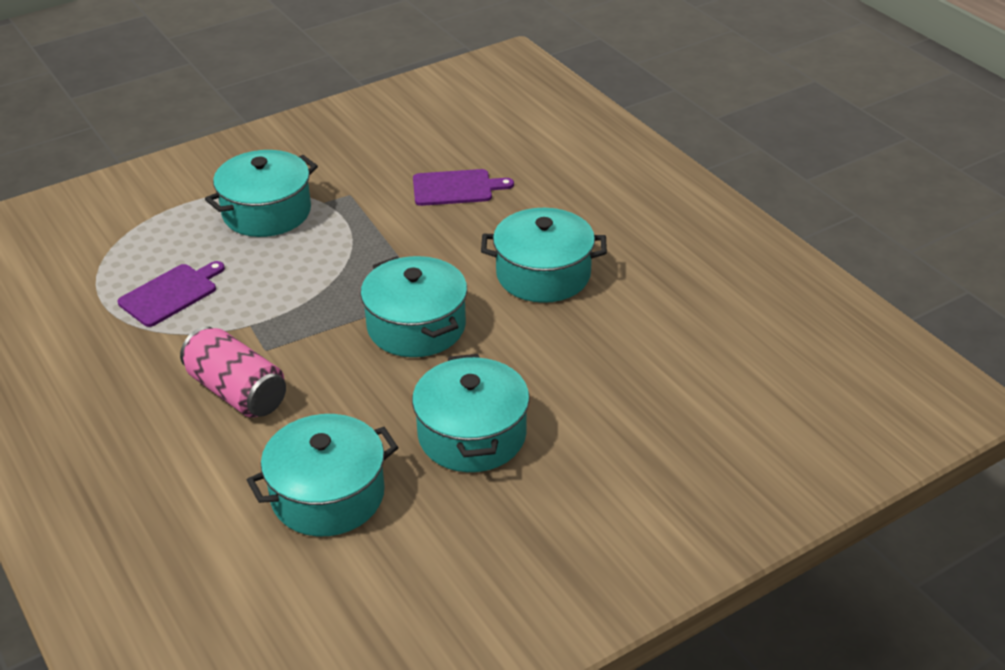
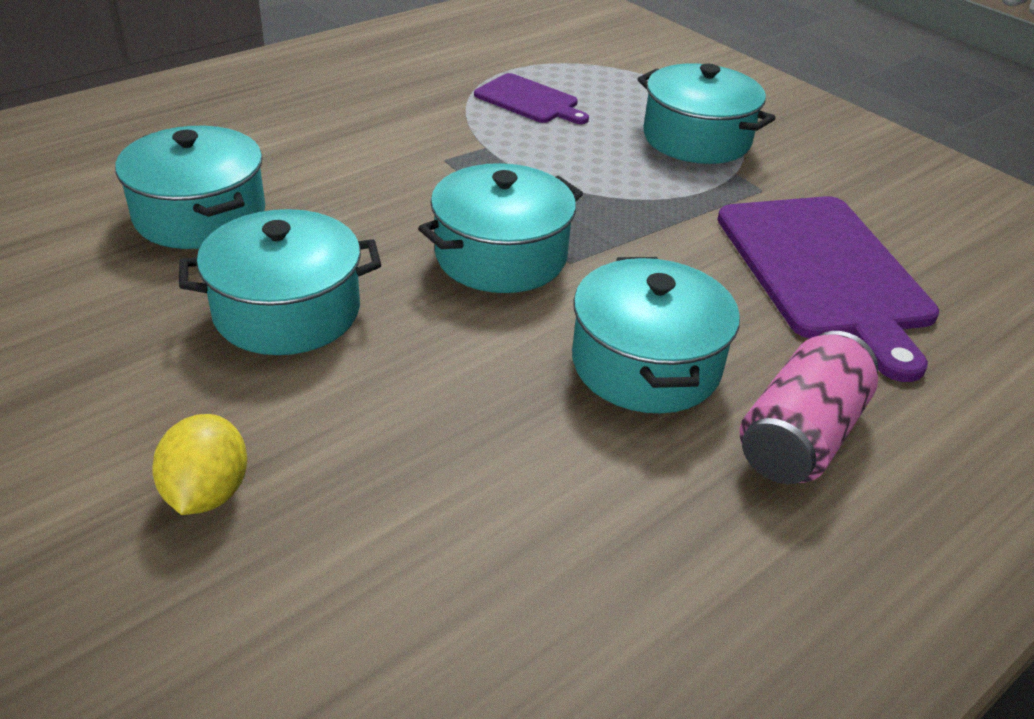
camera: 80 degrees right, 0 degrees up
(237, 392) = (373, 149): pink can -> pink can (800, 436)
(456, 188) = (825, 272): purple cutting board -> purple cutting board, size x1.89
(652, 461) = (207, 493): none -> yellow lemon

